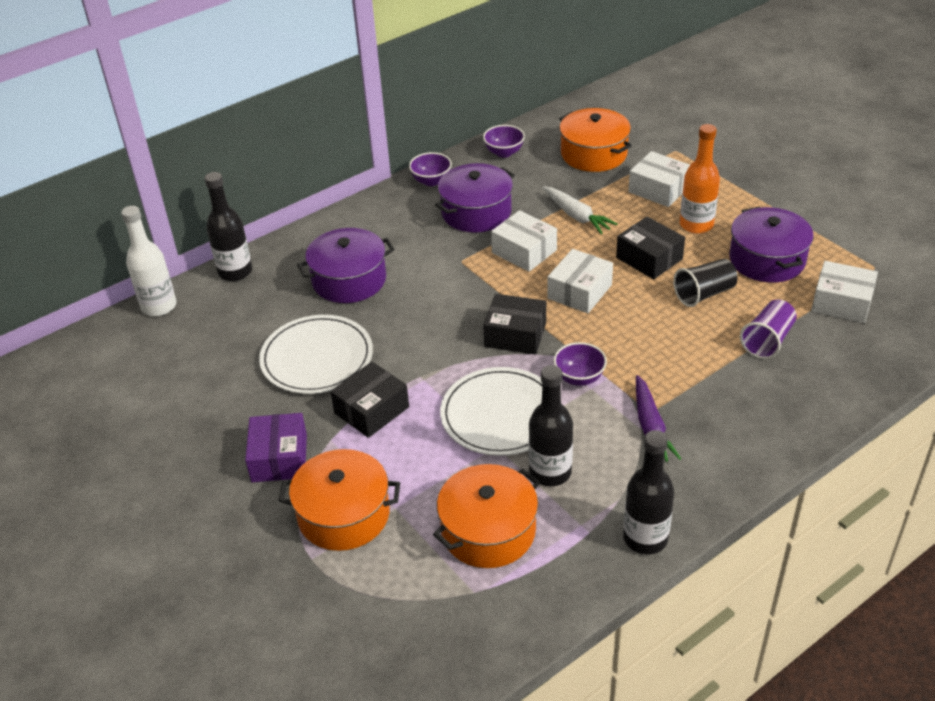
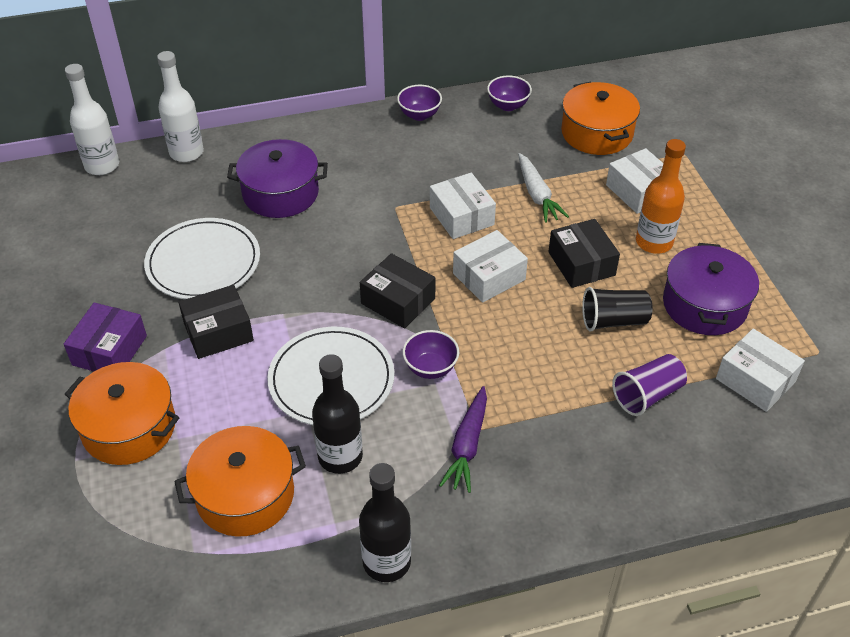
camera: 20 degrees right, 5 degrees up
(235, 272) = (186, 153): black bottle -> white bottle
(476, 212) = (441, 160): purple pot -> none

